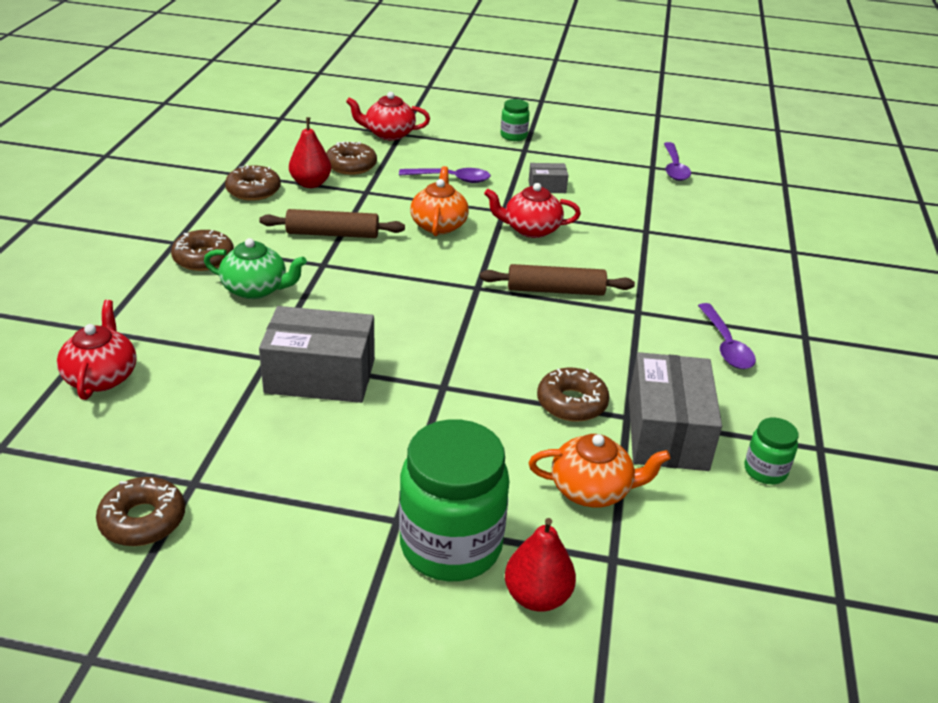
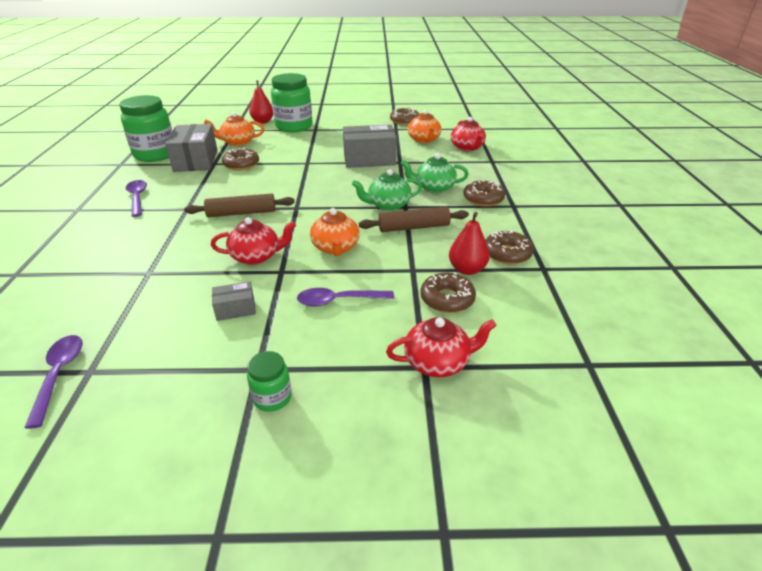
camera: 170 degrees right, 0 degrees up
(165, 420) = (424, 140): none -> orange teapot
(345, 270) = (388, 205): none -> green teapot
(765, 471) = (155, 155): green jar -> green jar, size x2.13

